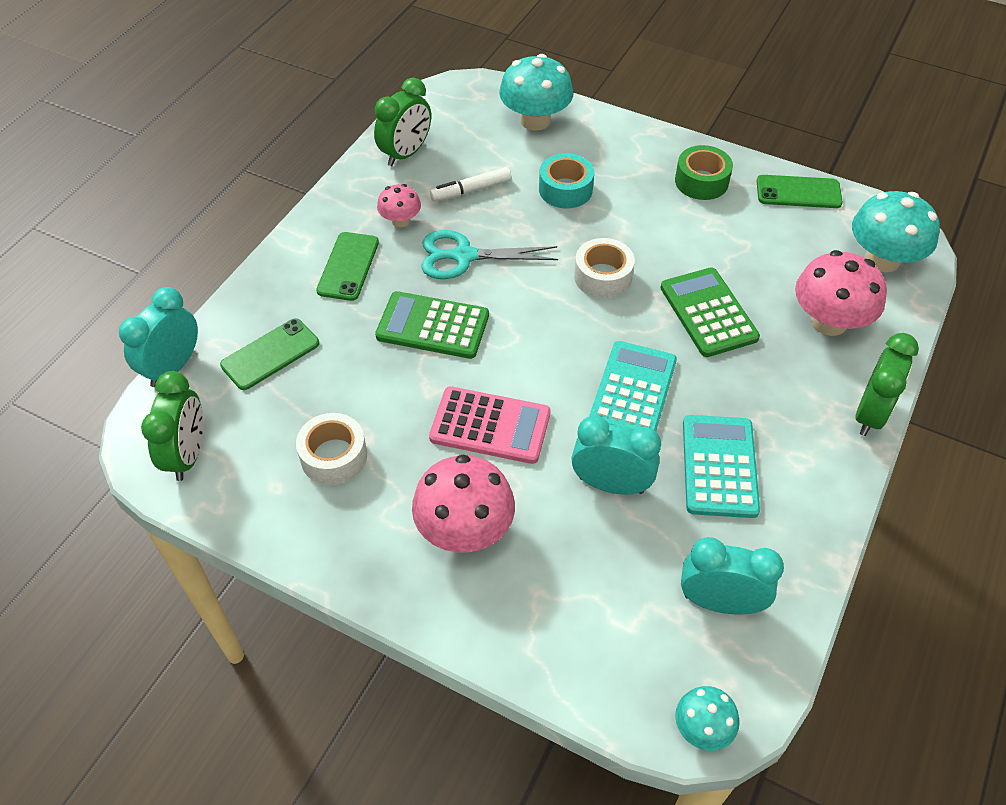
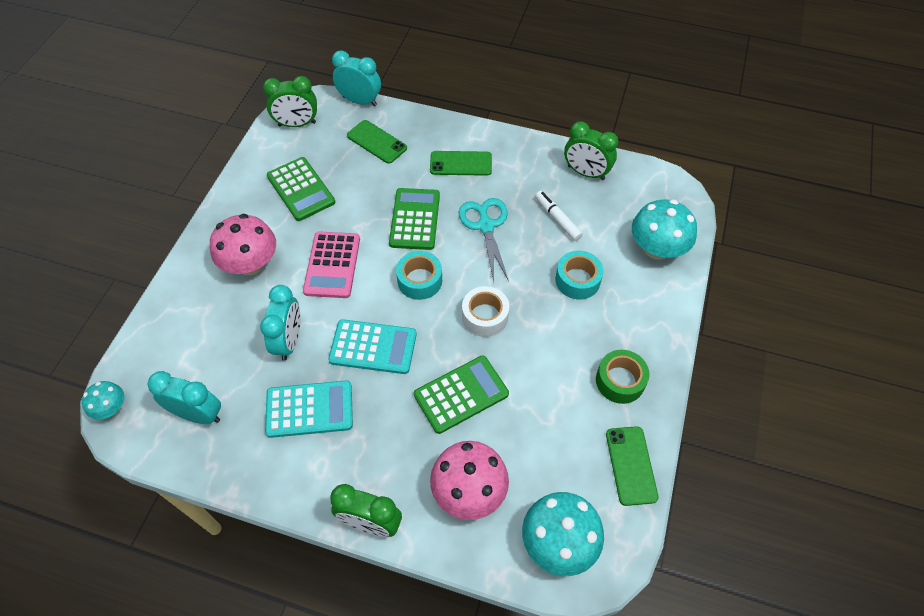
camera: 80 degrees right, 5 degrees up
(334, 456) = (301, 189): white tape -> green calculator
(400, 221) = (513, 183): pink mushroom -> none
(536, 332) = (420, 280): none -> turquoise tape
(719, 602) = (198, 414): turquoise clock -> turquoise clock turned 75 degrees counterclockwise

